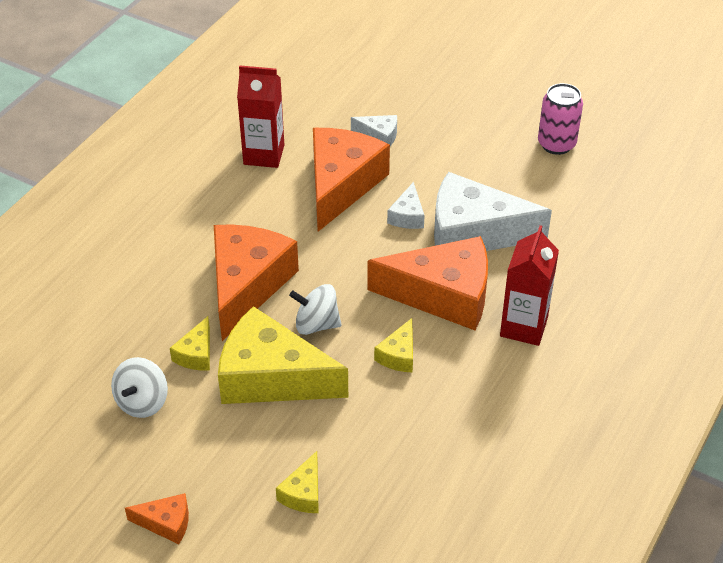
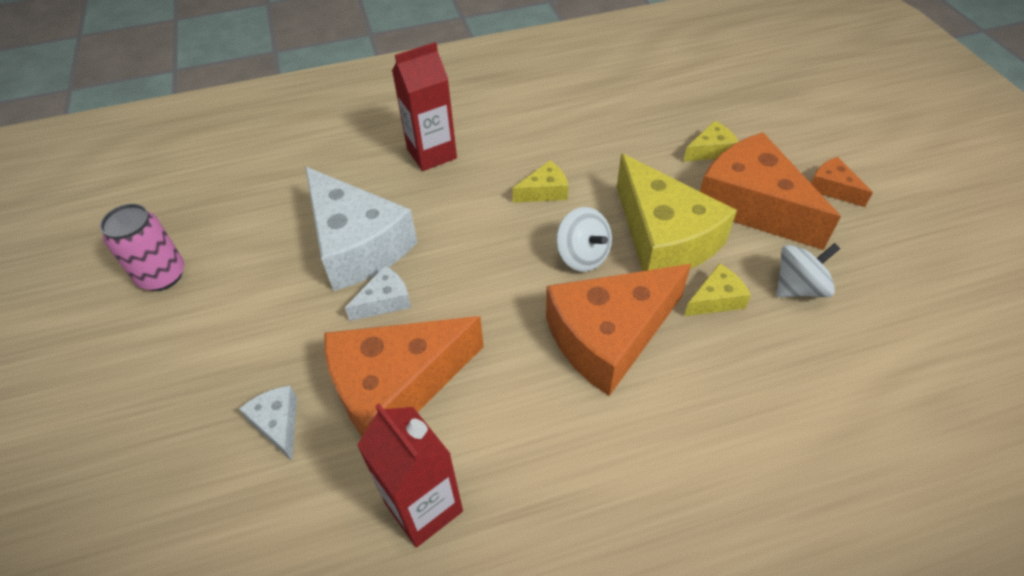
camera: 135 degrees left, 5 degrees up
(443, 295) = (453, 212): orange cheese -> orange cheese (752, 205)

